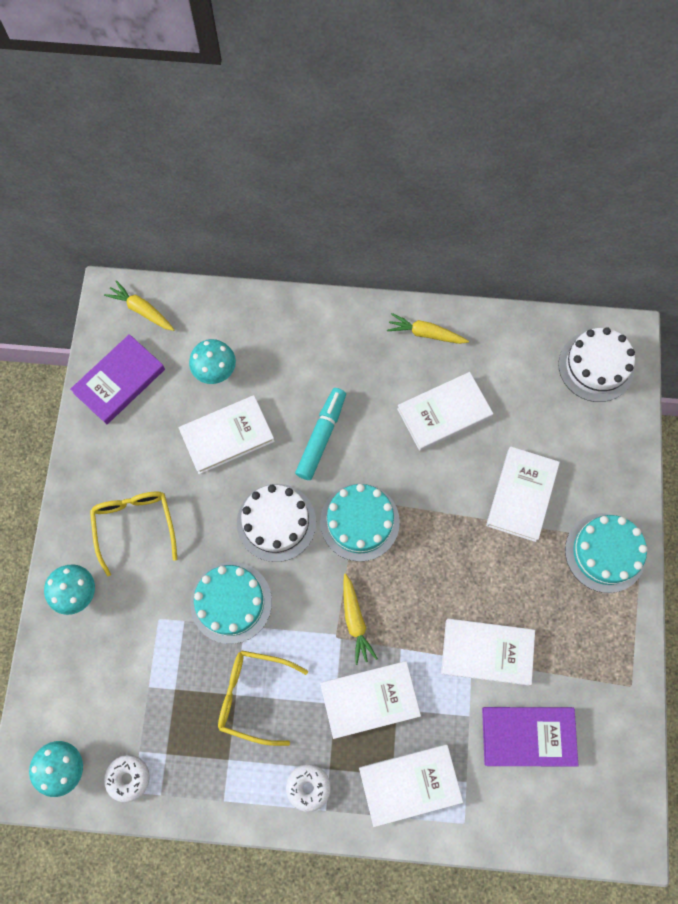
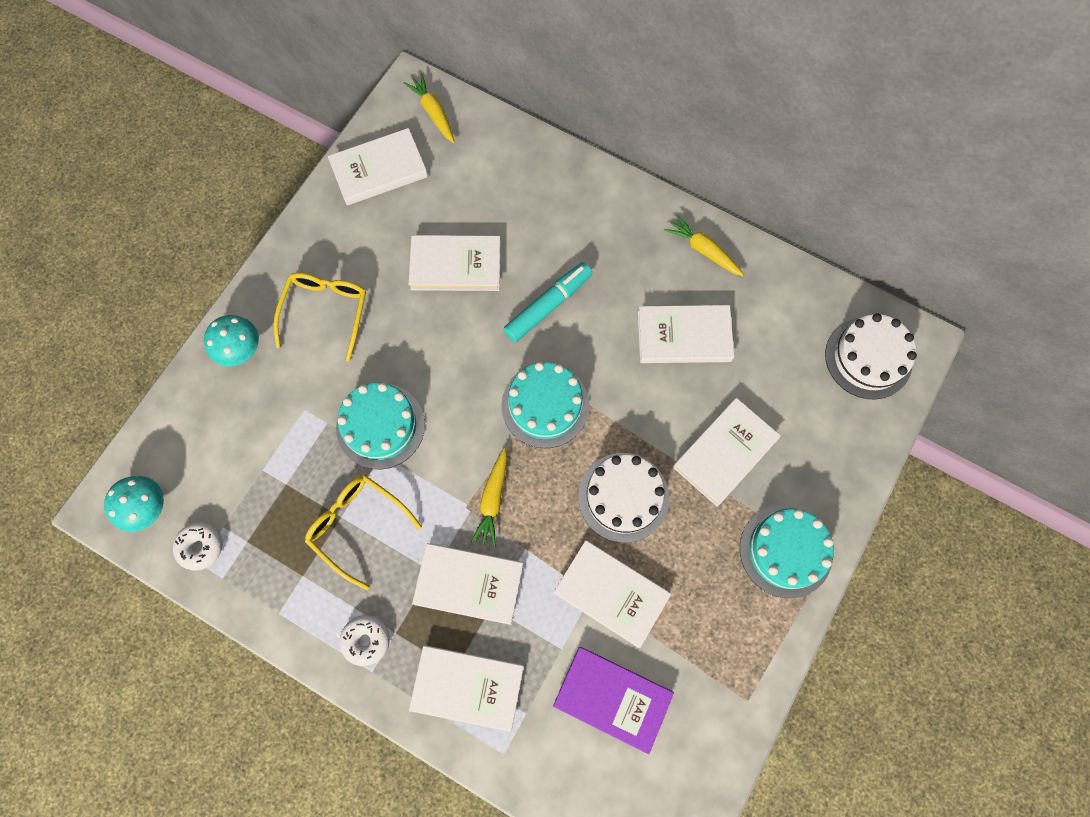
camera: 25 degrees right, 0 degrees up
(119, 381) = (379, 170): purple book -> white book
(215, 370) = (475, 197): turquoise mushroom -> none
(276, 522) = (462, 369): white cake -> white cake (623, 497)

